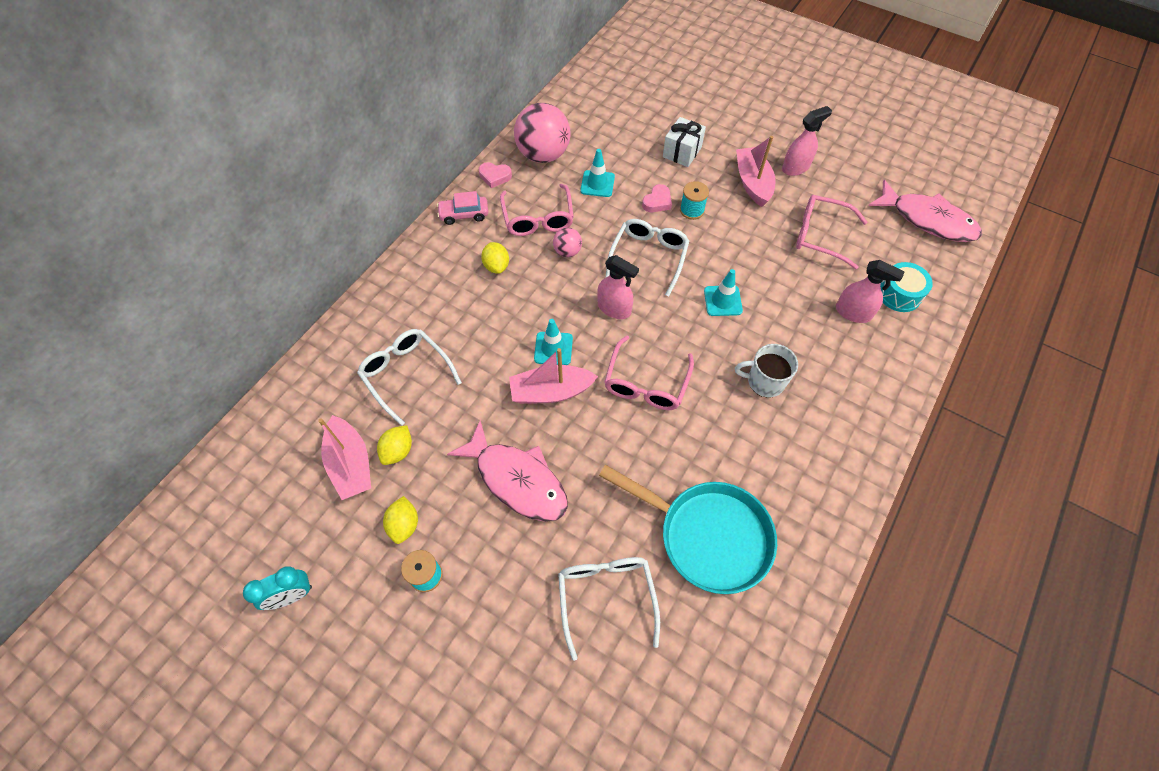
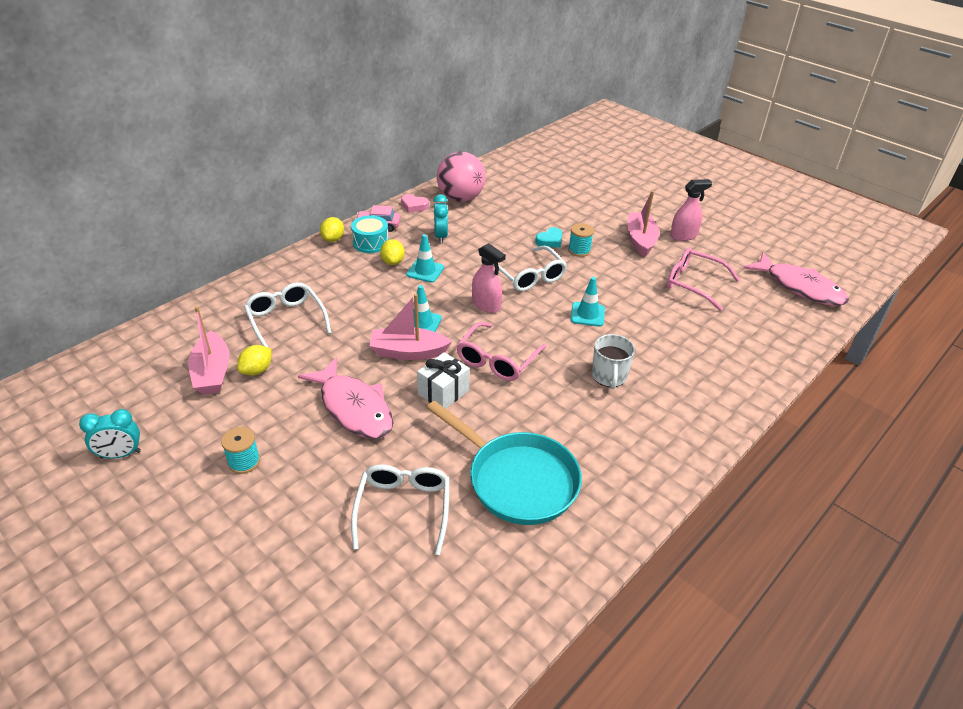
camera: 10 degrees right, 20 degrees down
(404, 525) = (240, 422): yellow lemon -> yellow lemon (333, 239)
(538, 218) = (441, 236): pink glasses -> turquoise clock
(567, 251) = (458, 261): pink ball -> none
(597, 184) = (501, 222): turquoise traffic cone -> turquoise traffic cone (425, 271)
(648, 258) = (529, 276): white glasses -> white glasses turned 120 degrees clockwise
(657, 202) = (550, 241): pink heart -> turquoise heart
(682, 152) = (583, 212): white gift -> white gift (443, 392)
(764, 381) = (609, 376): white mug -> white mug turned 105 degrees counterclockwise
(853, 313) = (709, 341): pink spray bottle -> none
(899, 294) = (758, 335): turquoise drum -> turquoise drum (370, 243)

